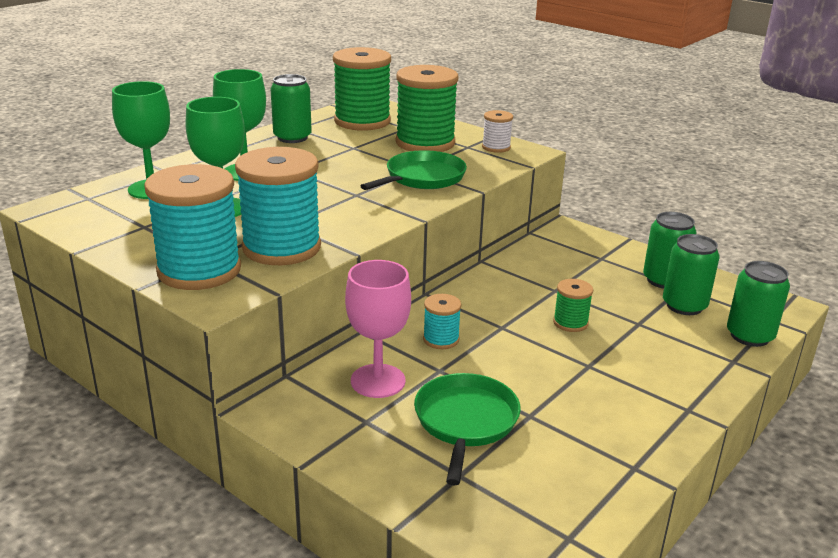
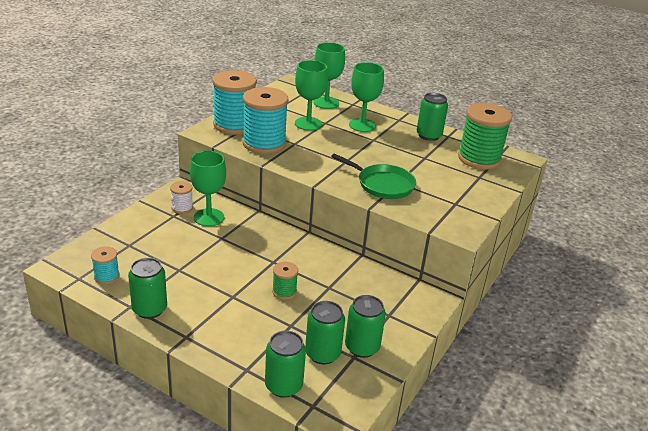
camera: 80 degrees right, 5 degrees up
(378, 381) = (209, 217): pink goblet -> green goblet
(425, 143) = (451, 185): green spool -> none
(441, 339) = (254, 238): turquoise spool -> turquoise spool (106, 276)
(465, 421) = (173, 246): green pan -> none
(496, 147) = (461, 216): white spool -> white spool (182, 208)
(637, 445) = (149, 309): none -> green can

